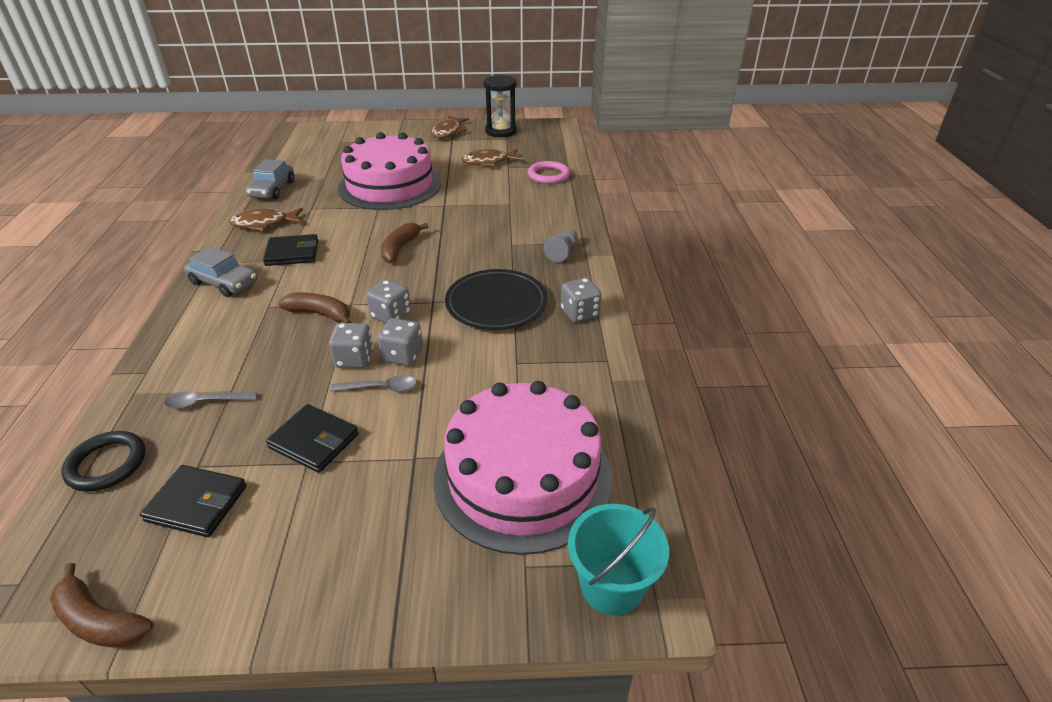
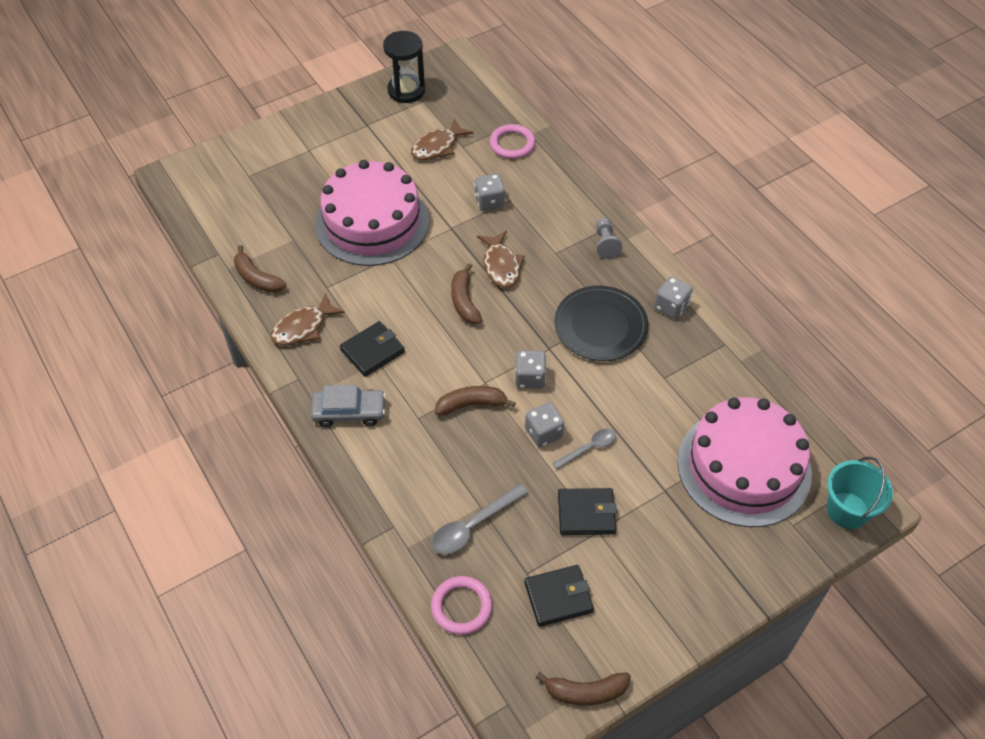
camera: 30 degrees left, 15 degrees up
(107, 464) = (461, 607): black ring -> pink ring
(205, 402) = (473, 525): grey spoon -> grey spoon, size x1.52
(272, 189) = (257, 278): grey car -> brown banana
(403, 355) = (576, 412): grey dice -> grey dice (489, 201)
(448, 132) = (351, 113): brown fish -> brown fish (501, 265)

